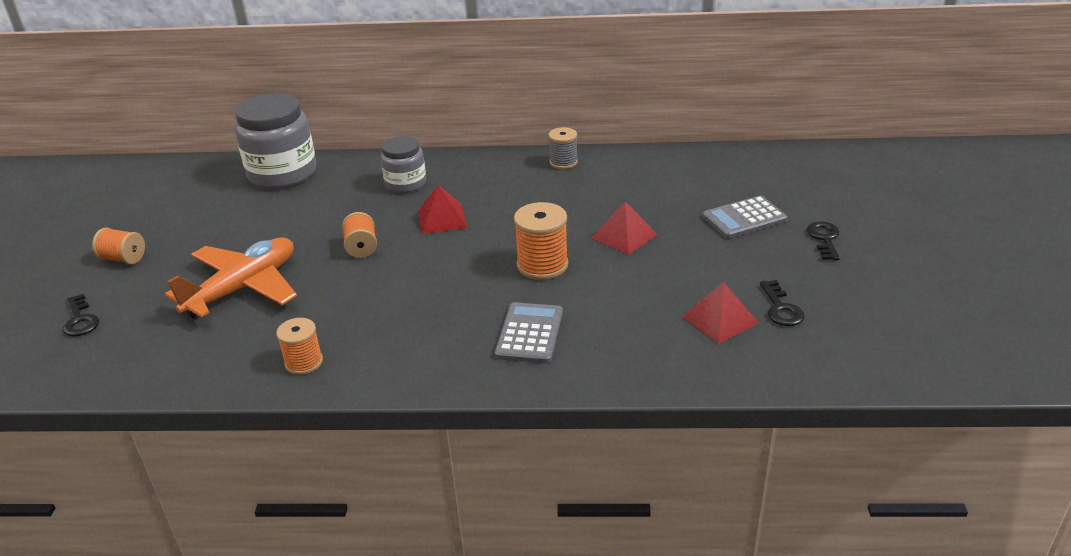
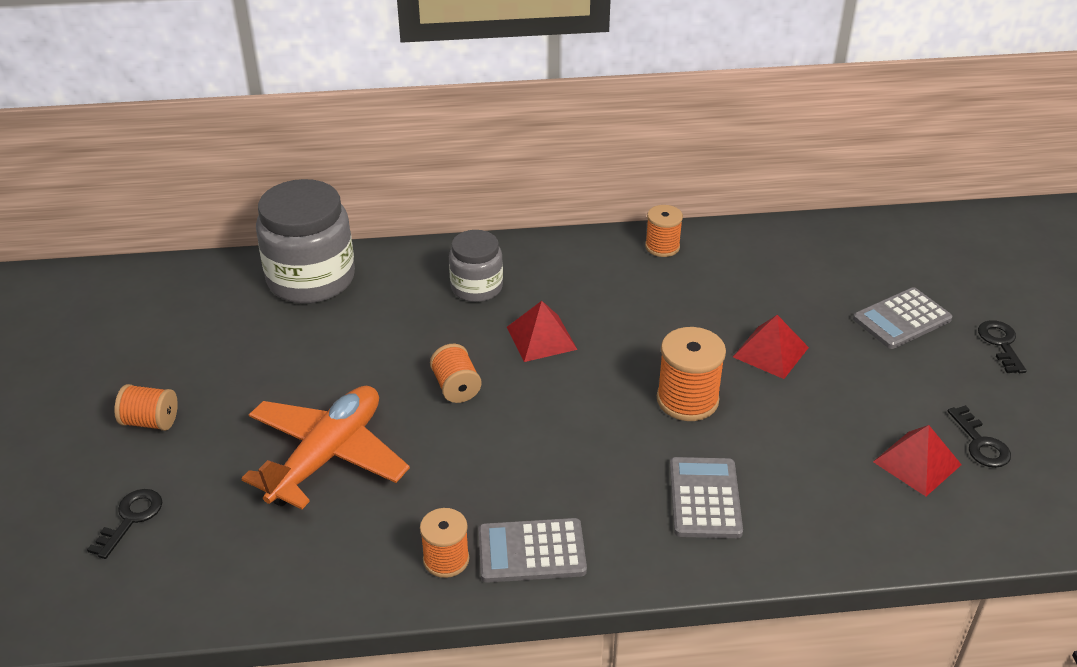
camera: 10 degrees left, 5 degrees up
(80, 320) = (131, 518): black key -> black key turned 120 degrees counterclockwise
(373, 361) = (531, 551): none -> grey calculator
(563, 162) = (662, 247): grey spool -> orange spool

